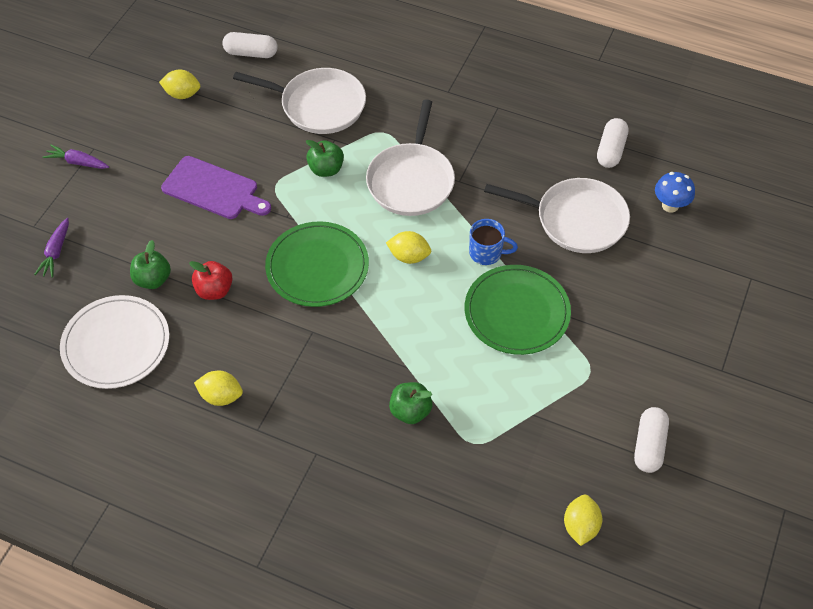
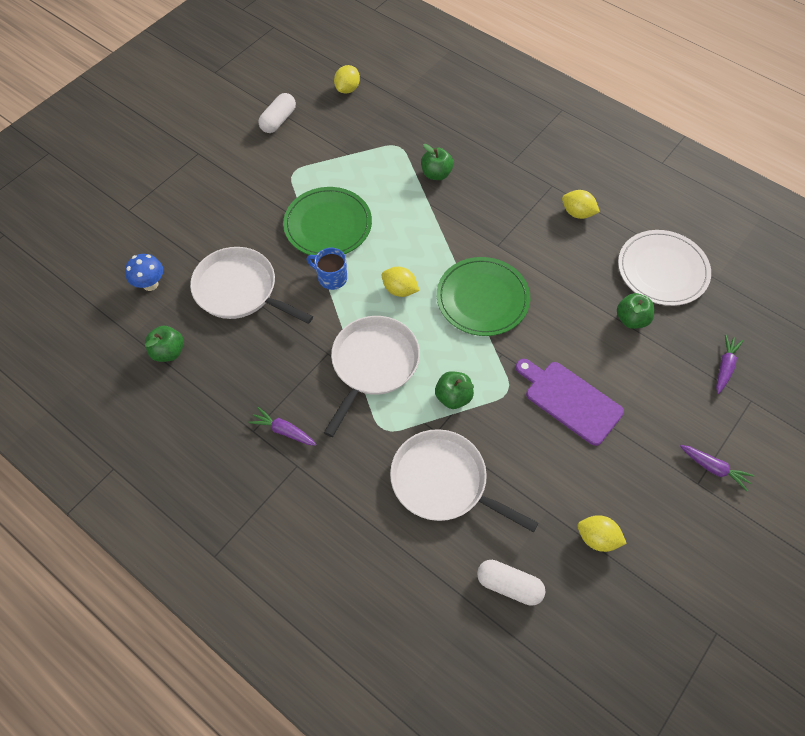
camera: 165 degrees left, 5 degrees up
(214, 290) = (576, 297): red apple -> none
(471, 112) = (284, 431): none -> purple carrot
(610, 150) = (168, 352): white capsule -> green apple

